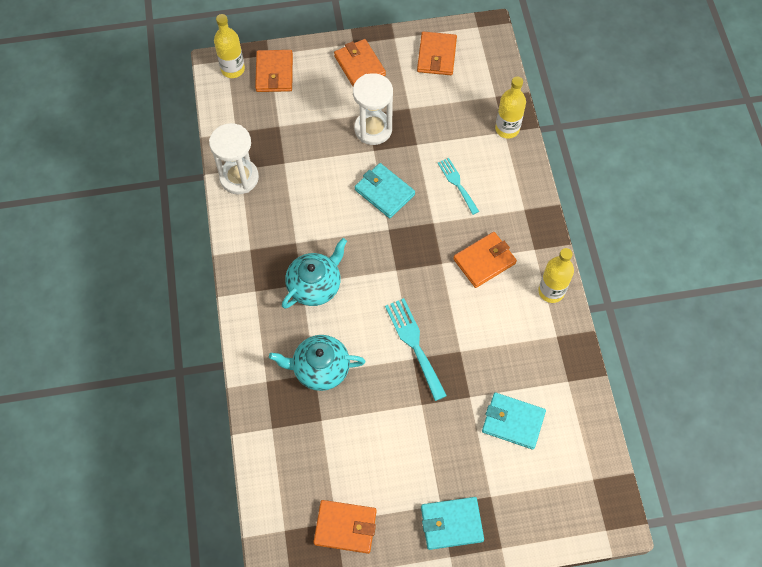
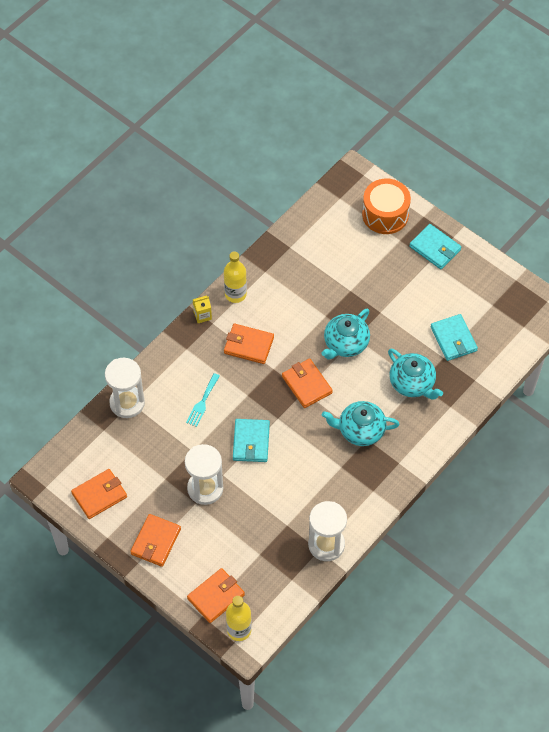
camera: 130 degrees left, 5 degrees down
(345, 527) = (490, 298): orange wallet -> orange wallet (307, 385)
(414, 344) = (345, 343): turquoise fork -> turquoise teapot
(507, 129) = (127, 403): yellow bottle -> white hourglass
(513, 422) = (344, 258): turquoise wallet -> turquoise wallet (453, 339)
(535, 509) = (385, 214): none -> orange drum
(550, 247) = (202, 315): none -> yellow carton

